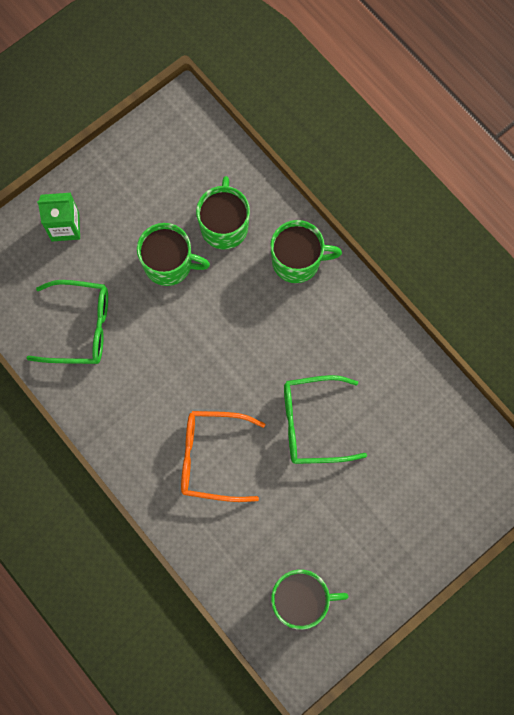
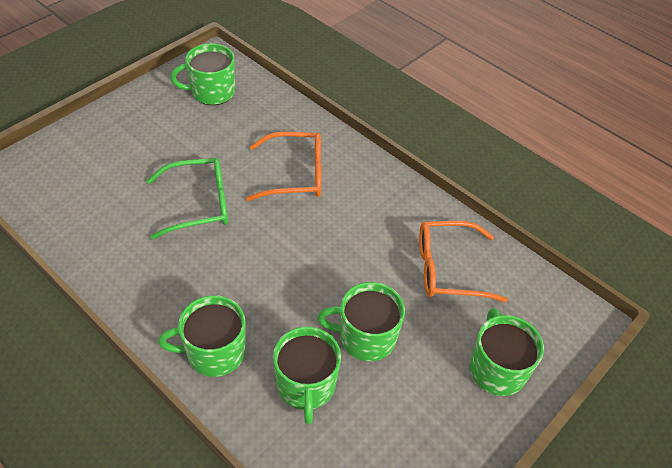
camera: 170 degrees right, 25 degrees down
(65, 227) = (497, 369): green carton -> green mug
(80, 327) = (448, 269): green glasses -> orange glasses

